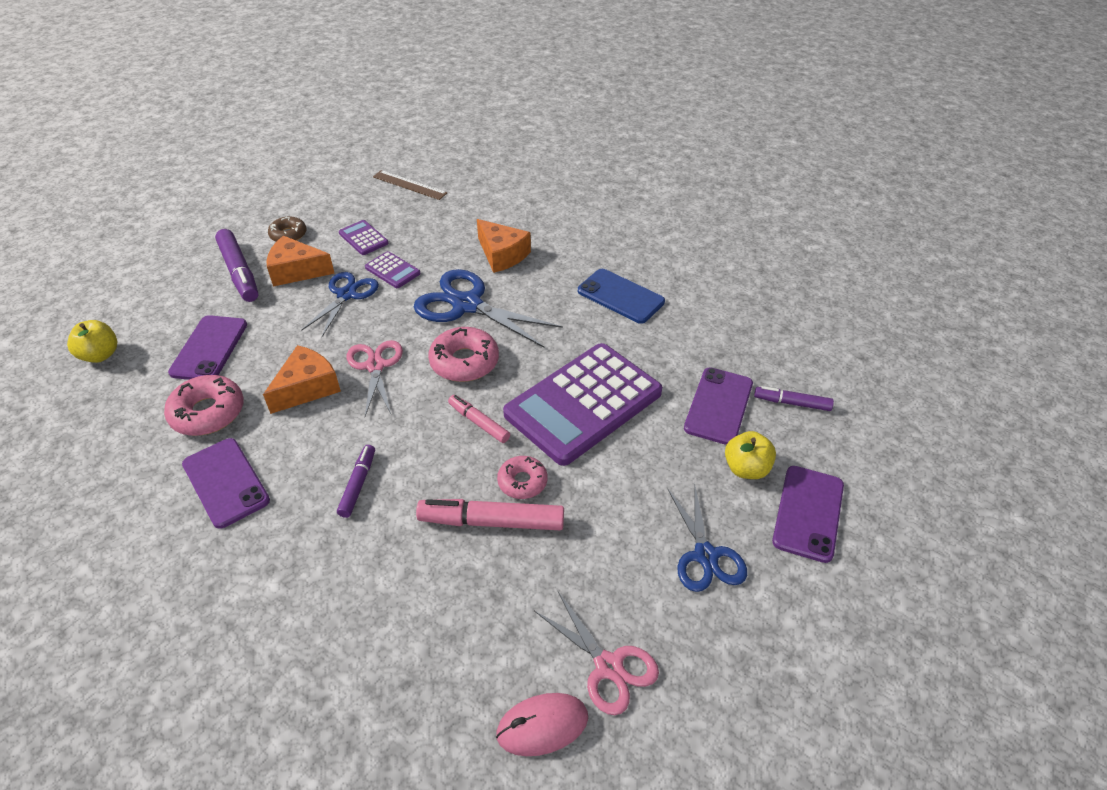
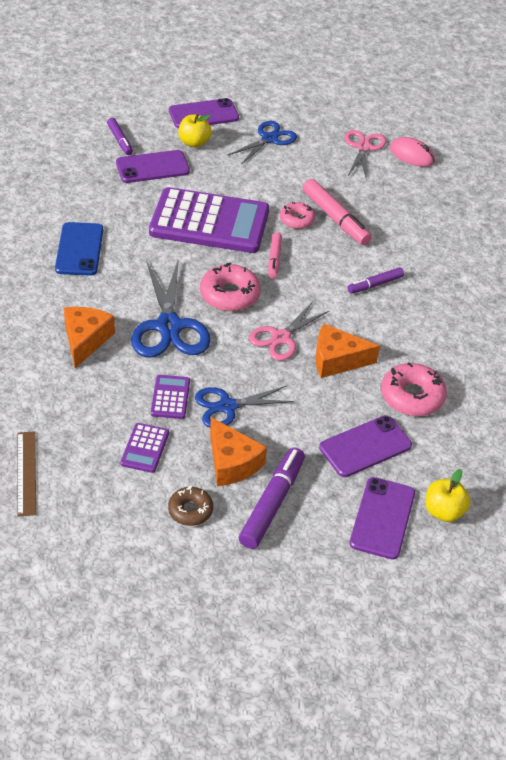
camera: 130 degrees left, 0 degrees up
(226, 482) = (441, 344): purple phone -> purple phone (382, 518)

